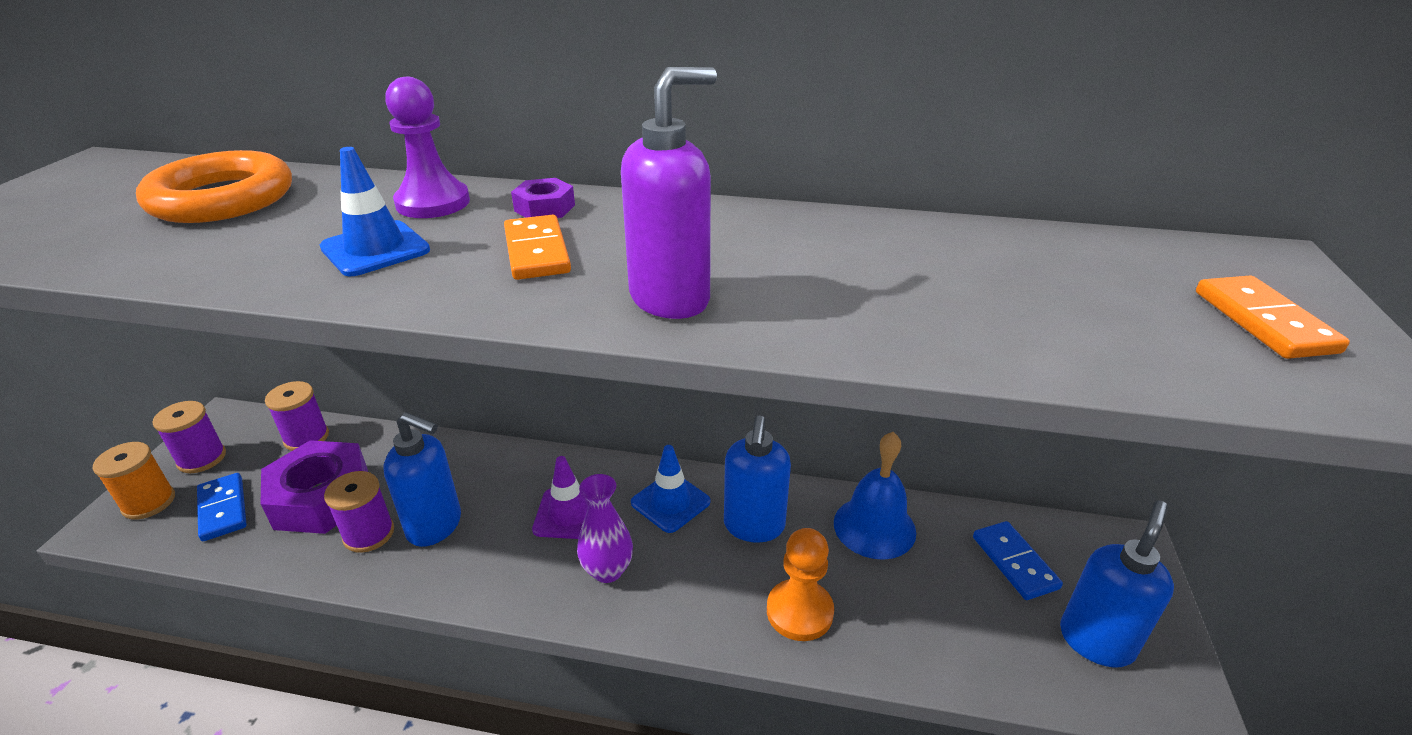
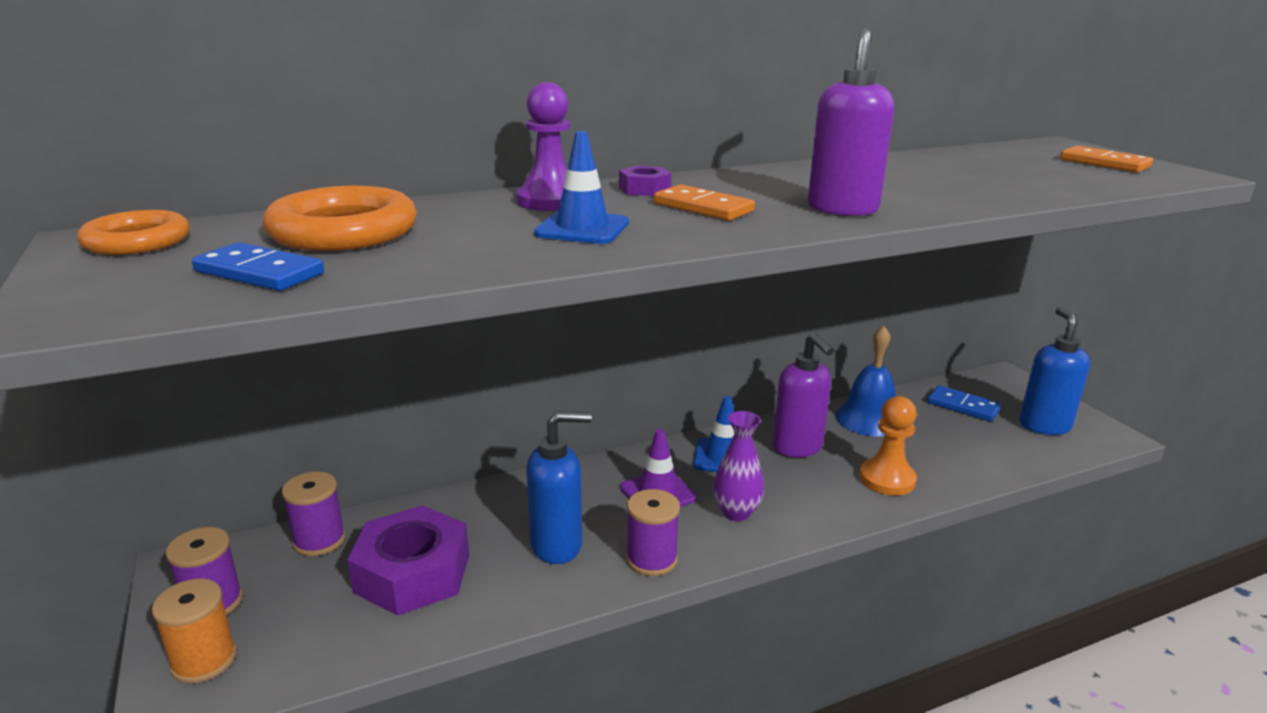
camera: 35 degrees left, 10 degrees down
(104, 173) = (137, 241): none -> orange ring
(222, 509) = (311, 626): blue domino -> blue domino (259, 273)
(369, 534) = (503, 576): purple spool -> purple spool (651, 559)
(754, 526) = (798, 448): blue soap dispenser -> purple soap dispenser

